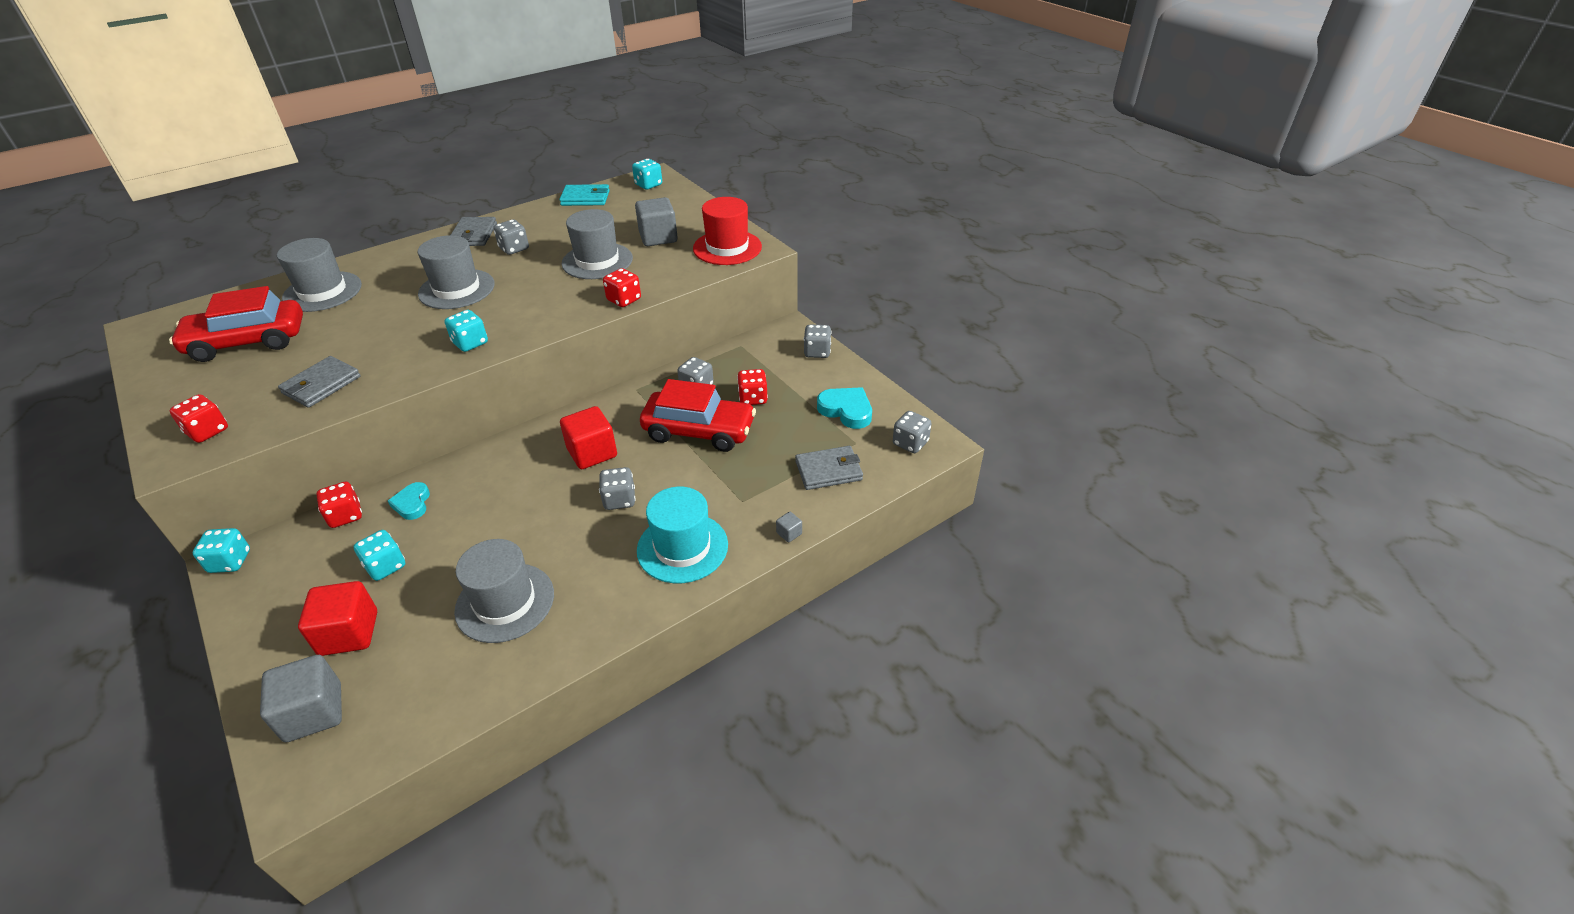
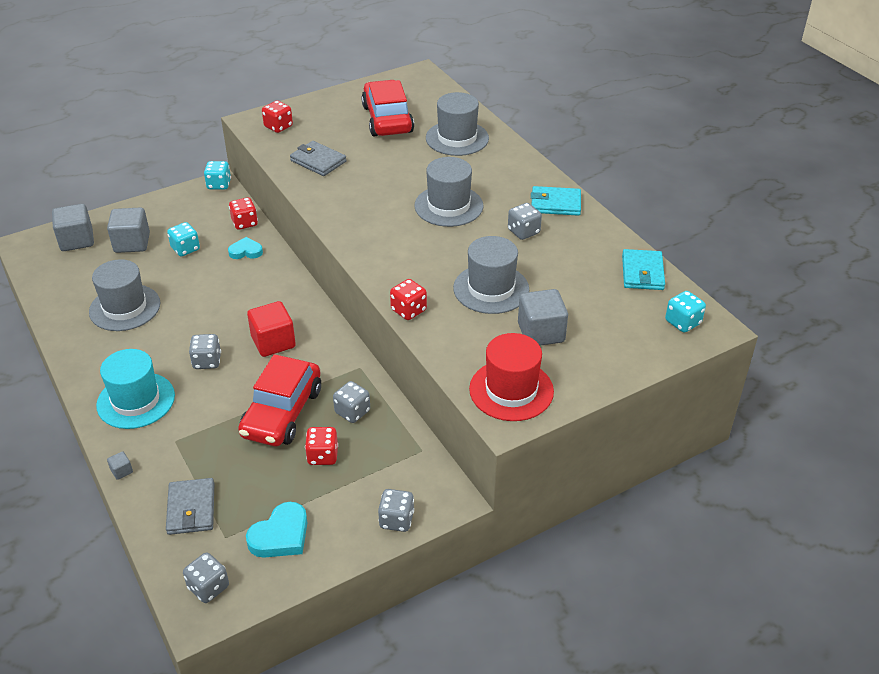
camera: 95 degrees right, 0 degrees up
(349, 633) = (132, 243): red cube -> grey cube
(470, 343) = (356, 223): turquoise dice -> none
(474, 235) = (555, 204): grey wallet -> turquoise wallet

